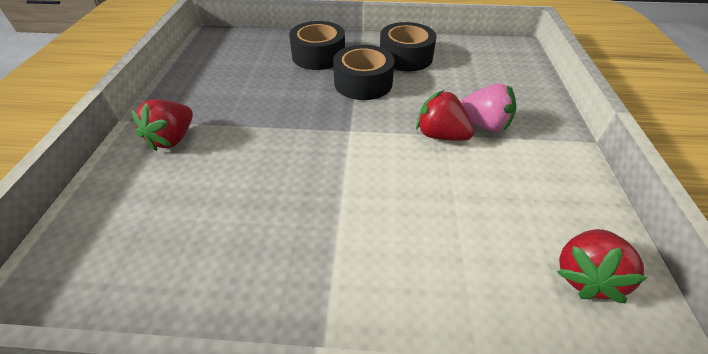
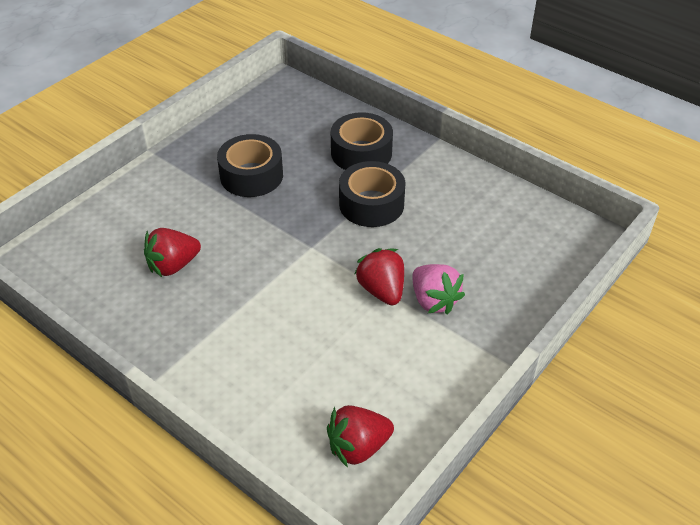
camera: 35 degrees right, 0 degrees up
(173, 139) = (172, 187): red strawberry -> red strawberry (173, 265)
(405, 57) = (446, 193): black tape -> black tape (251, 175)

